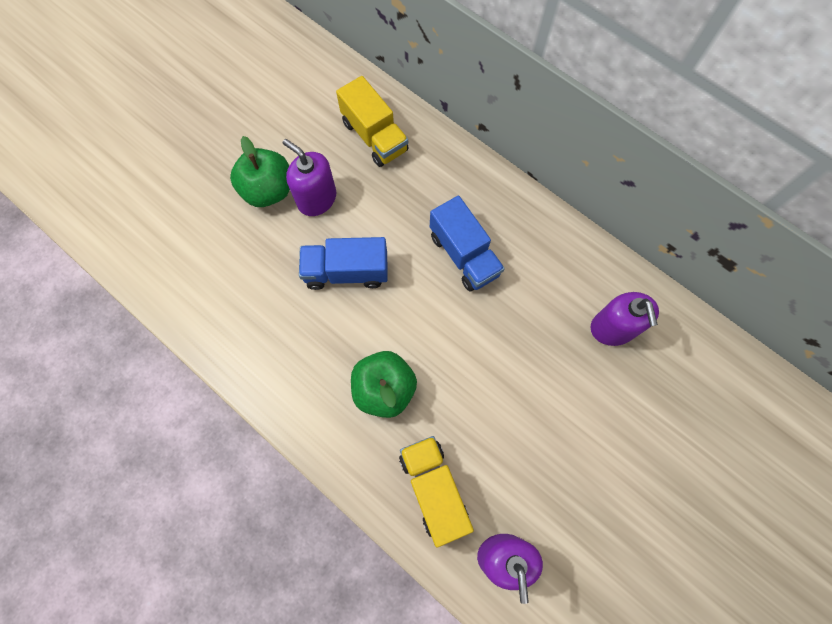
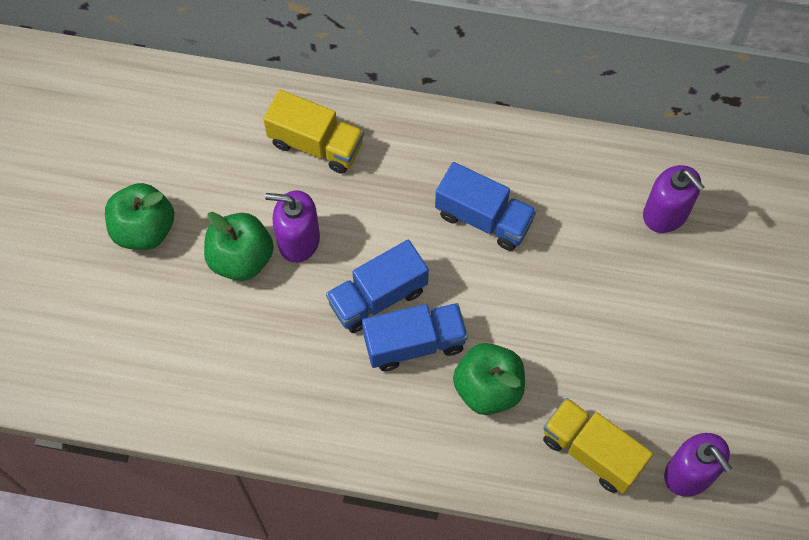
camera: 30 degrees left, 5 degrees down
(216, 135) = (144, 229): none -> green apple
(351, 322) = (414, 343): none -> blue truck

